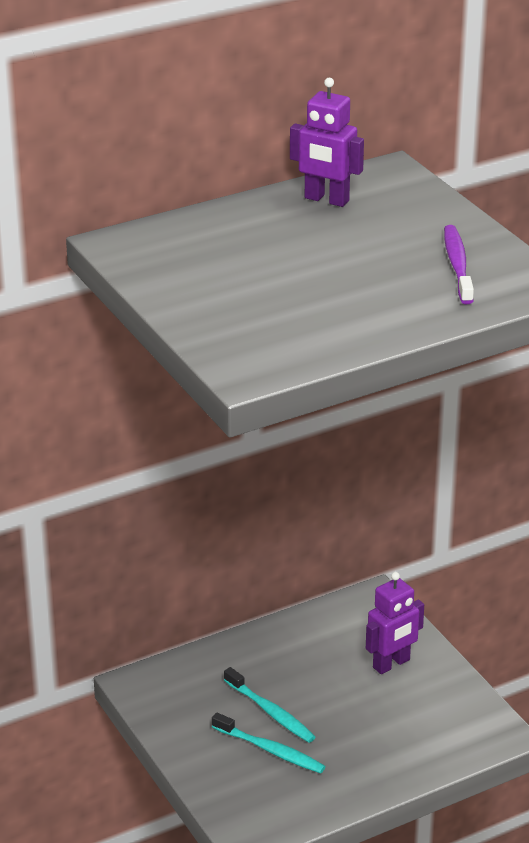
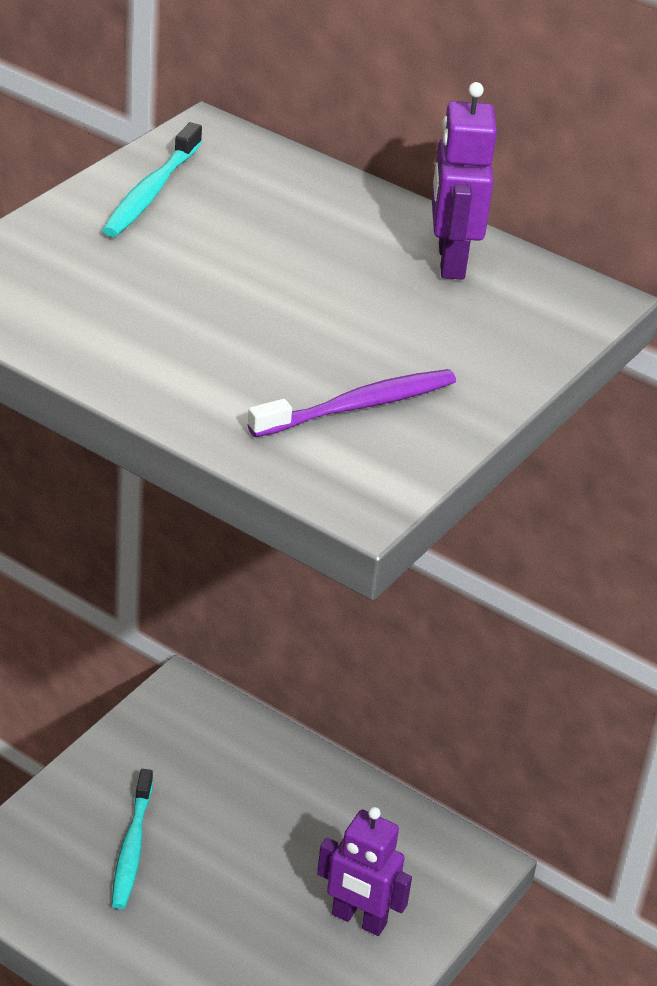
camera: 60 degrees right, 5 degrees up
(270, 712) = (199, 827): turquoise toothbrush -> turquoise toothbrush (151, 192)

